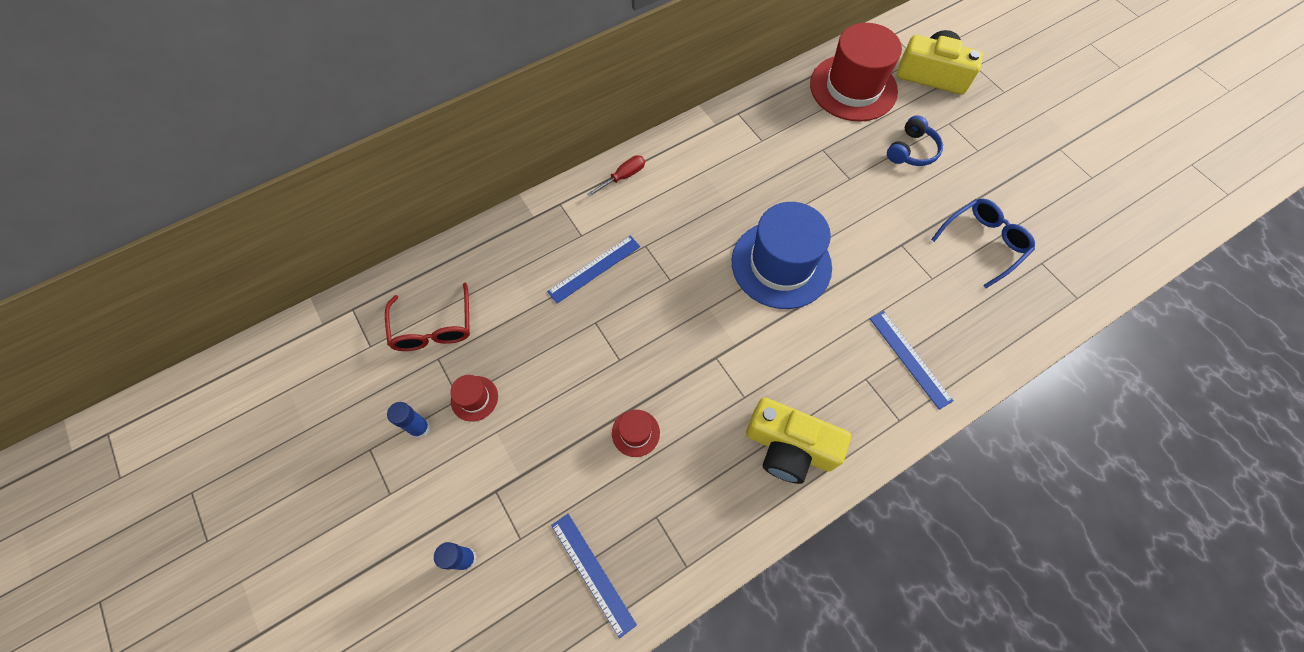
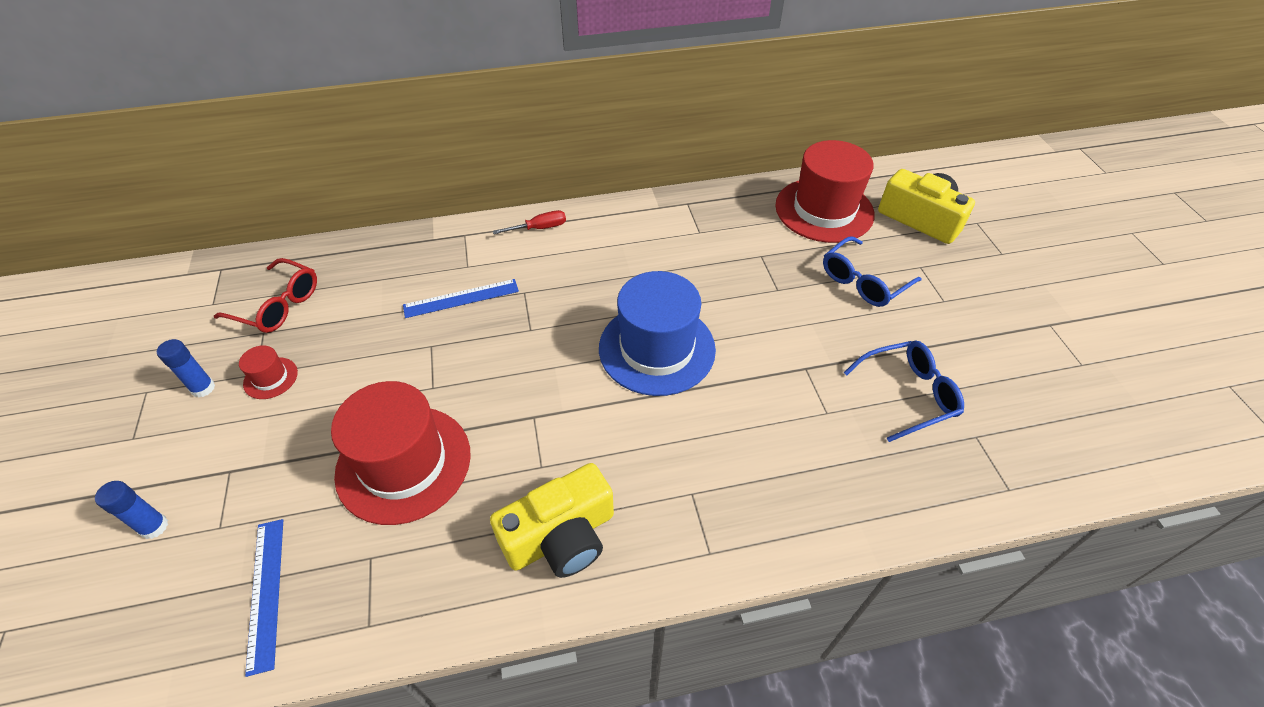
camera: 20 degrees right, 15 degrees down
(434, 328) = (278, 305): red glasses -> red glasses turned 75 degrees counterclockwise
(635, 433) = (404, 463): red hat -> red hat, size x2.34
(789, 447) = (561, 536): yellow camera -> yellow camera turned 75 degrees counterclockwise
(910, 358) = (757, 489): blue ruler -> none
(911, 150) = (863, 281): blue headphones -> blue glasses

